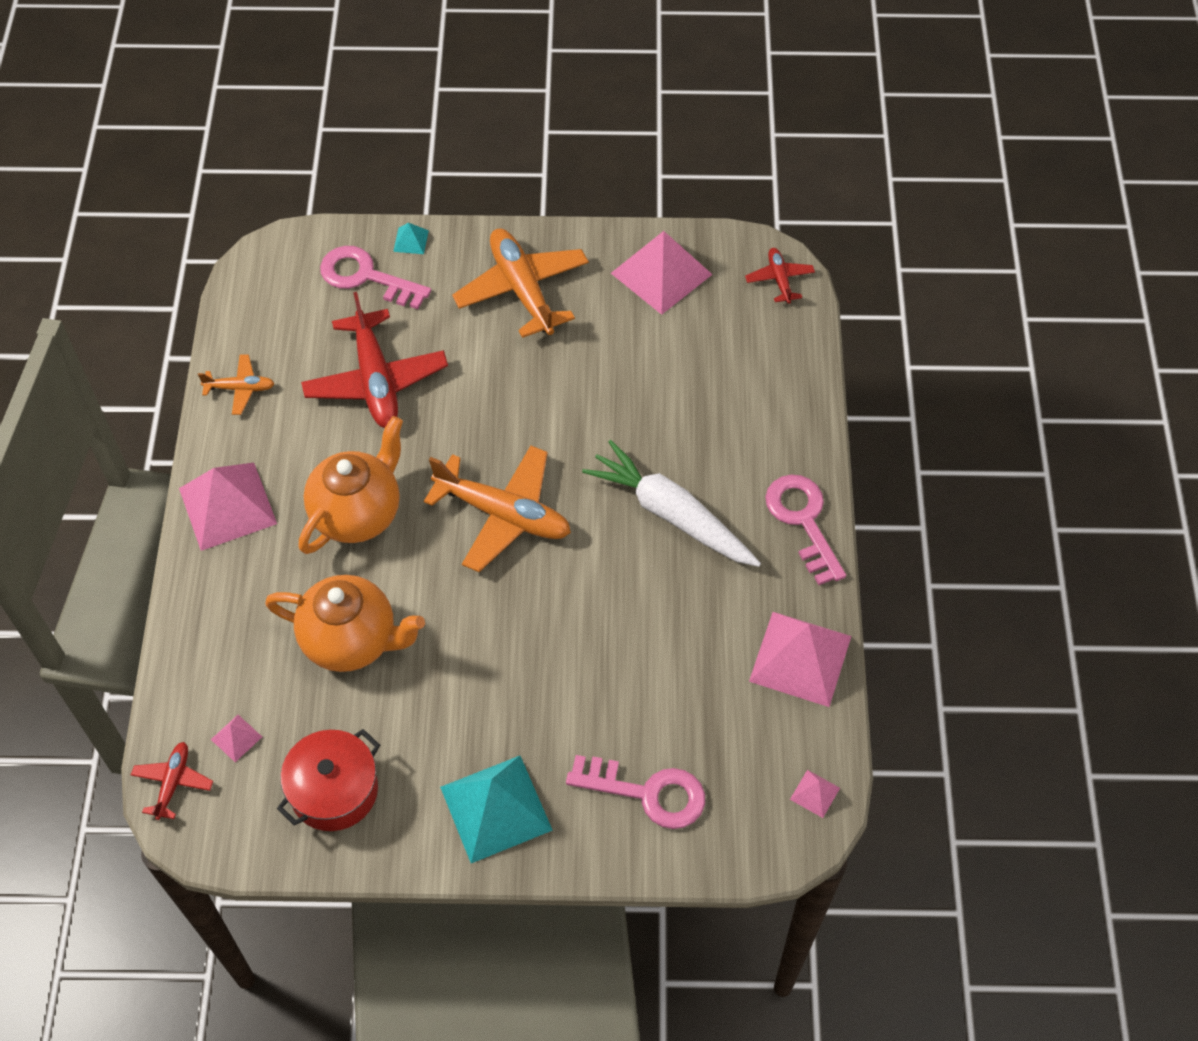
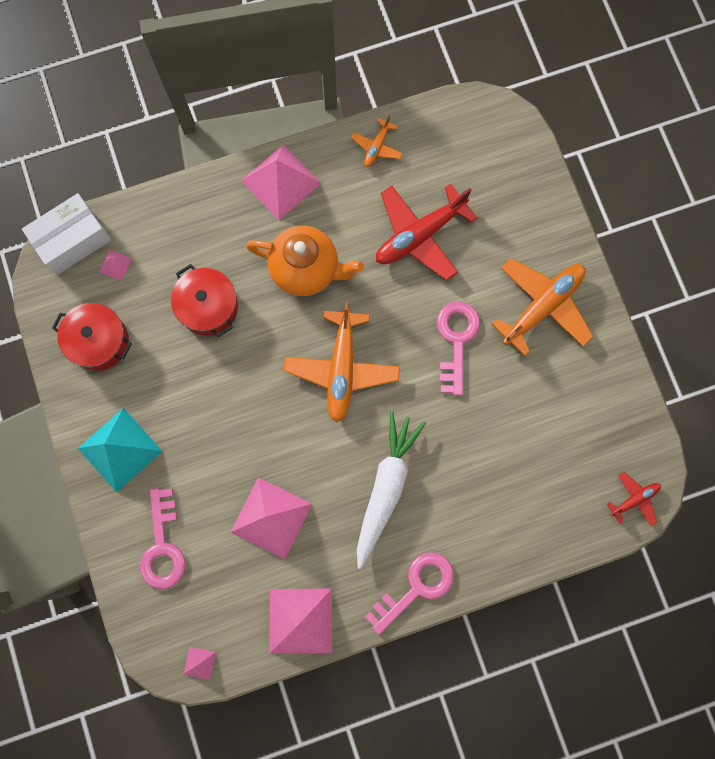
camera: 70 degrees right, 20 degrees up
(173, 782) = (73, 240): red plane -> white box
(240, 388) = (377, 147): orange plane -> orange plane turned 45 degrees clockwise
(352, 640) = (208, 307): orange teapot -> red pot
(366, 277) = (507, 190): pink key -> pink key (456, 340)
(411, 241) = (554, 207): turquoise pyramid -> none
(661, 273) = (601, 405): pink pyramid -> pink pyramid (271, 518)

